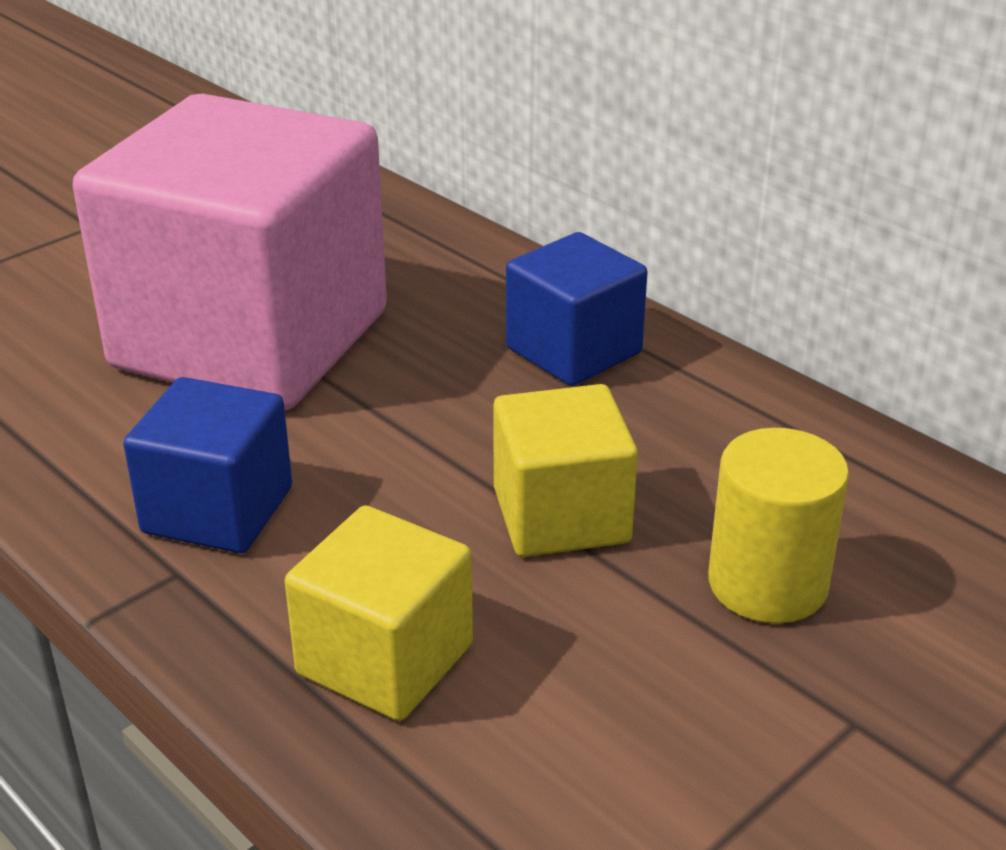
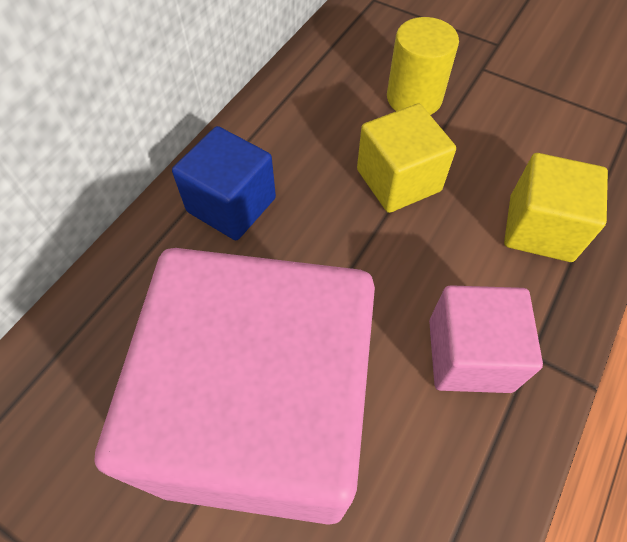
camera: 105 degrees left, 25 degrees up
(218, 510) = (469, 355): blue cube -> pink cube

